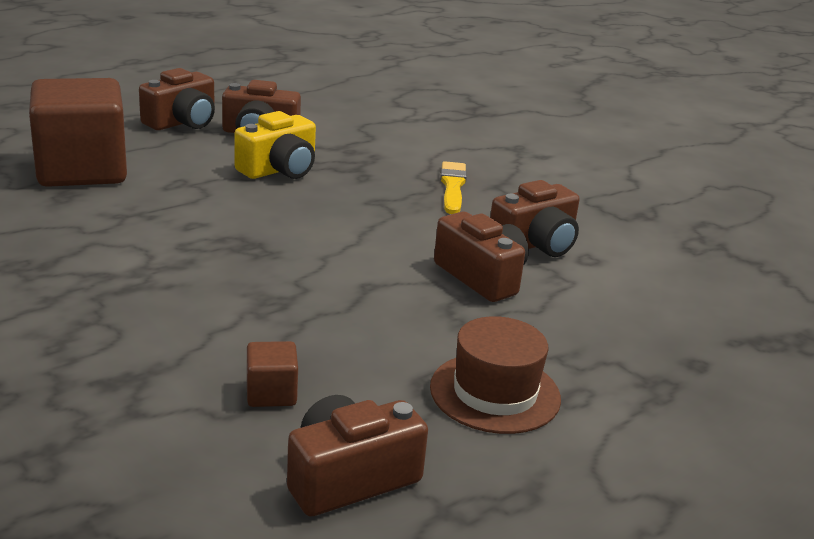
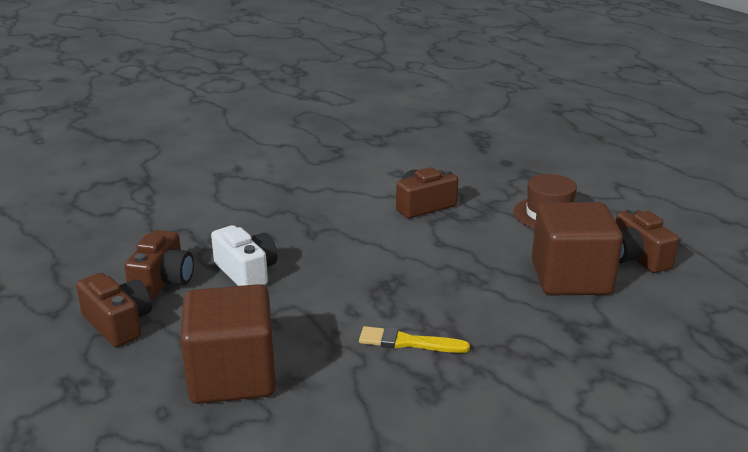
camera: 80 degrees left, 0 degrees up
(271, 393) = (571, 278): brown cube -> brown cube, size x2.45
(279, 169) = (246, 272): yellow camera -> white camera
(452, 186) = (288, 204): yellow brush -> yellow brush (408, 342)
(535, 244) = (378, 186): brown camera -> none

